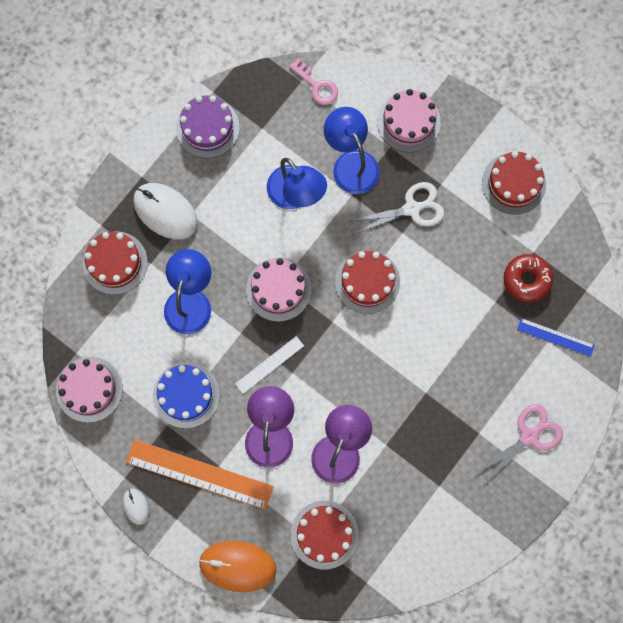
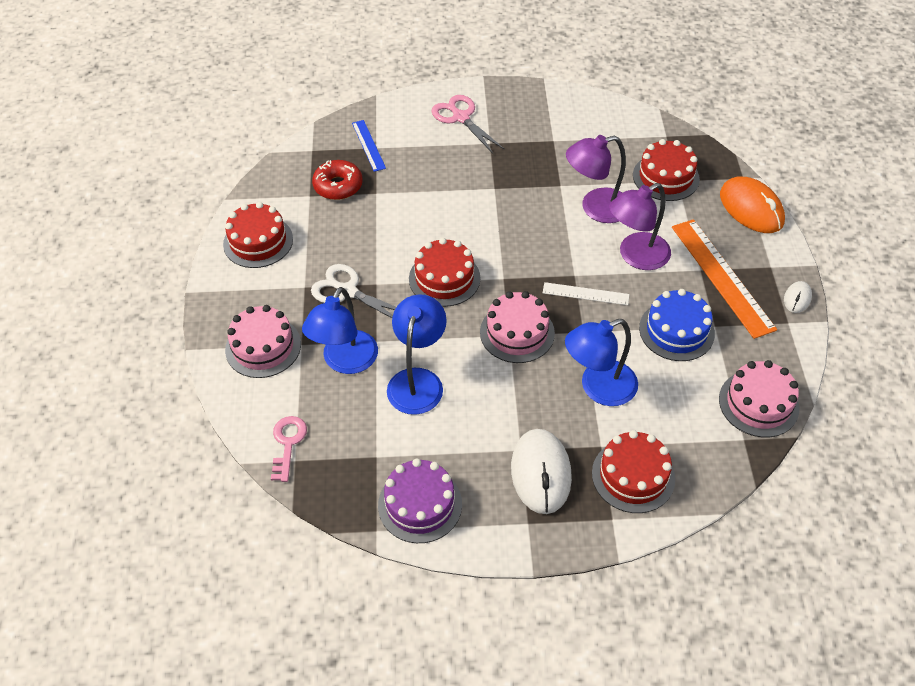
camera: 130 degrees left, 25 degrees down
(529, 436) = (460, 117): pink scissors -> pink scissors turned 45 degrees clockwise

